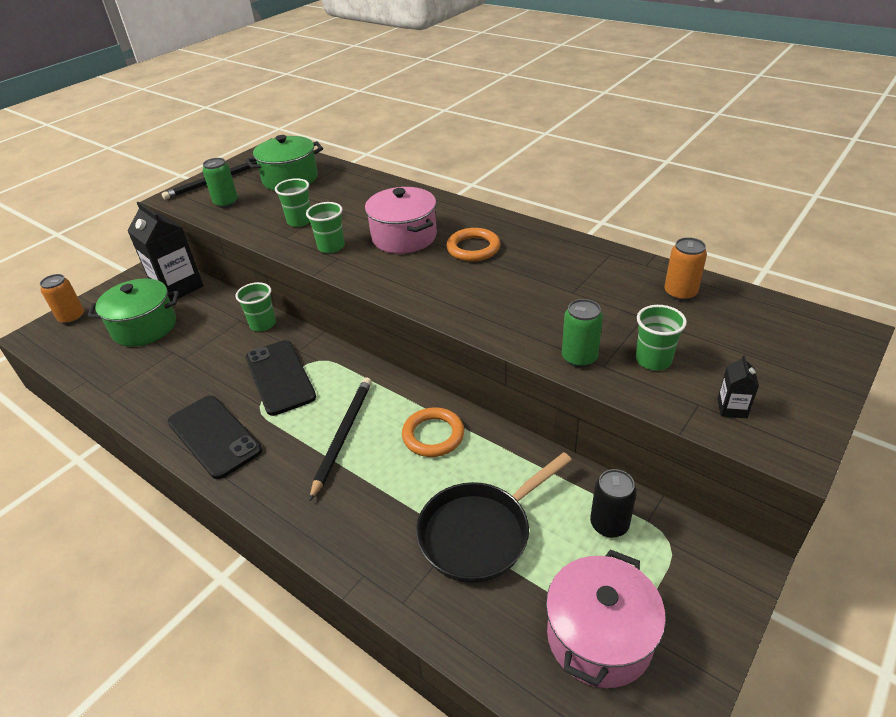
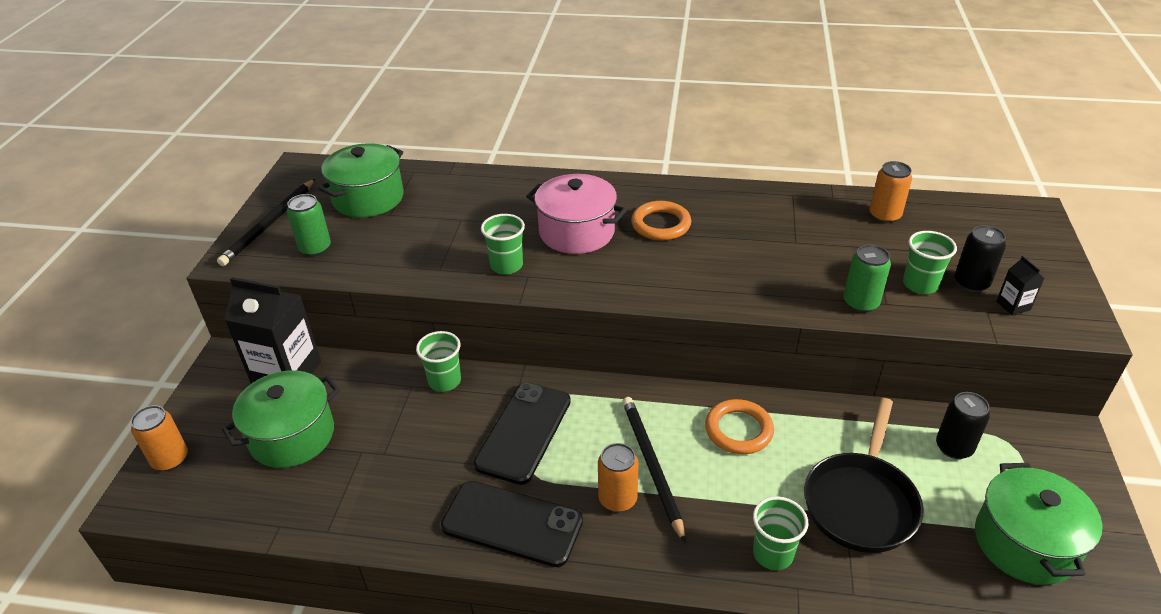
camera: 30 degrees left, 0 degrees up
(280, 377) = (523, 432): black phone -> black phone turned 75 degrees clockwise
(297, 449) = (617, 499): none -> orange can
(300, 221) = (436, 246): green cup -> green cup (773, 554)
(599, 637) = (1025, 543): pink pot -> green pot
(707, 375) = (971, 283): none -> black can

